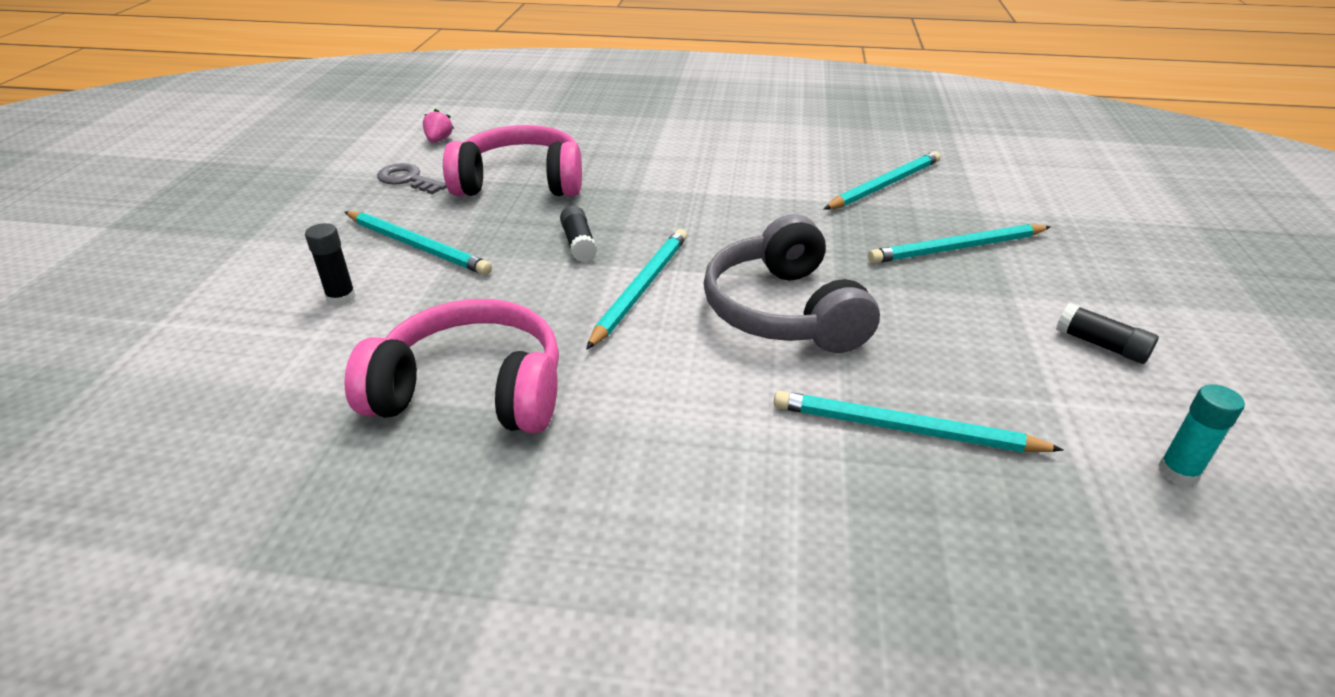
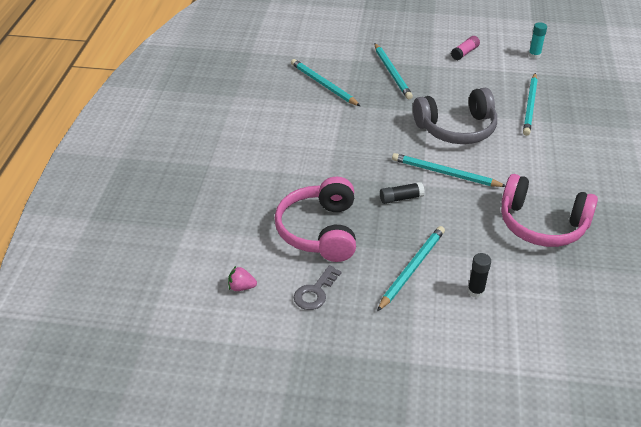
camera: 90 degrees left, 5 degrees up
(472, 391) = (542, 224): pink headphones -> pink headphones turned 75 degrees counterclockwise
(1101, 345) = (464, 53): black glue stick -> pink glue stick

